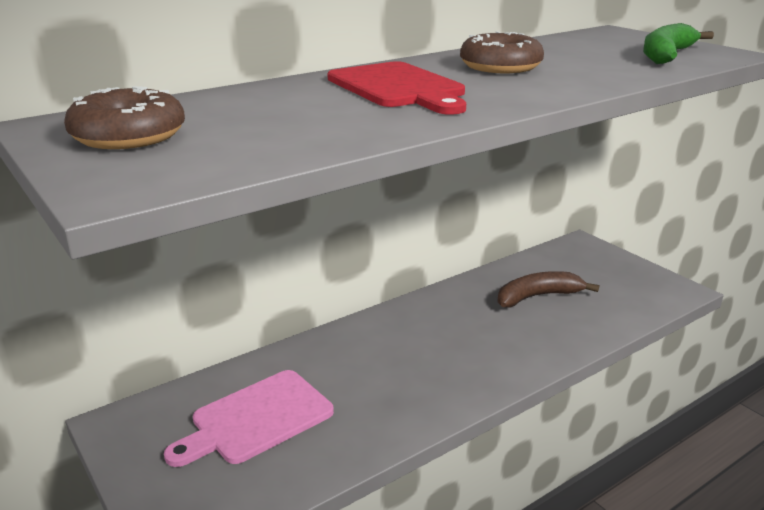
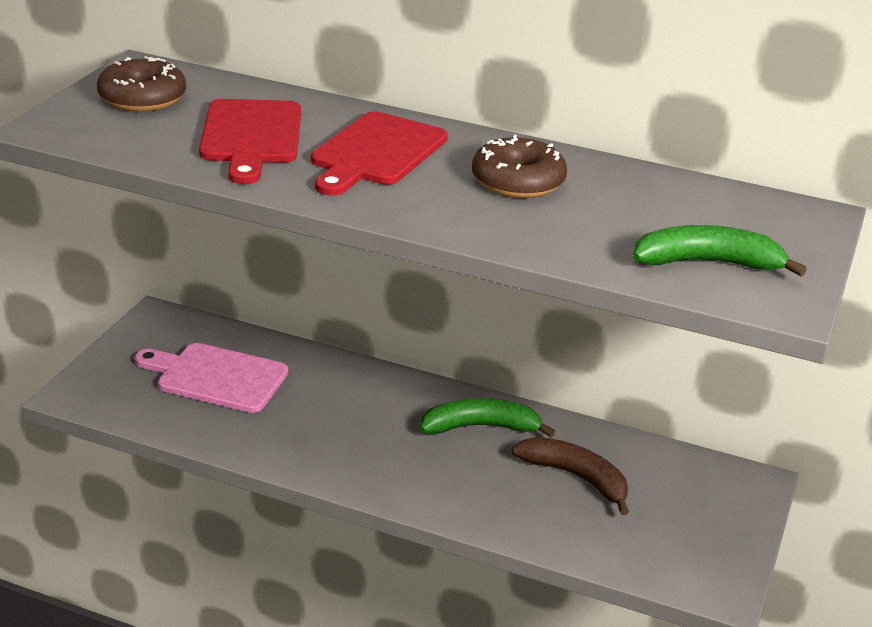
camera: 55 degrees right, 5 degrees up
(300, 115) = (251, 136): none -> red cutting board
(451, 312) = (480, 427): none -> green banana

